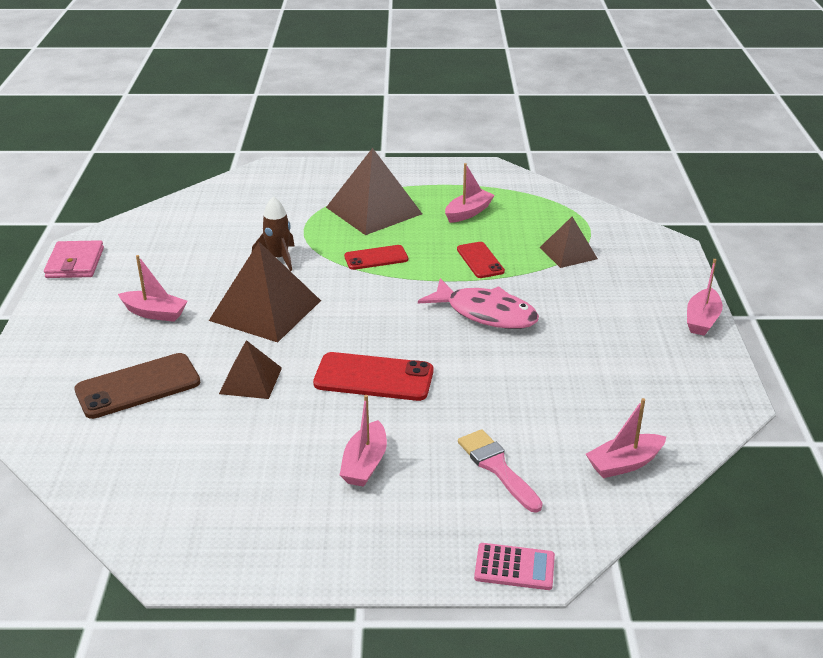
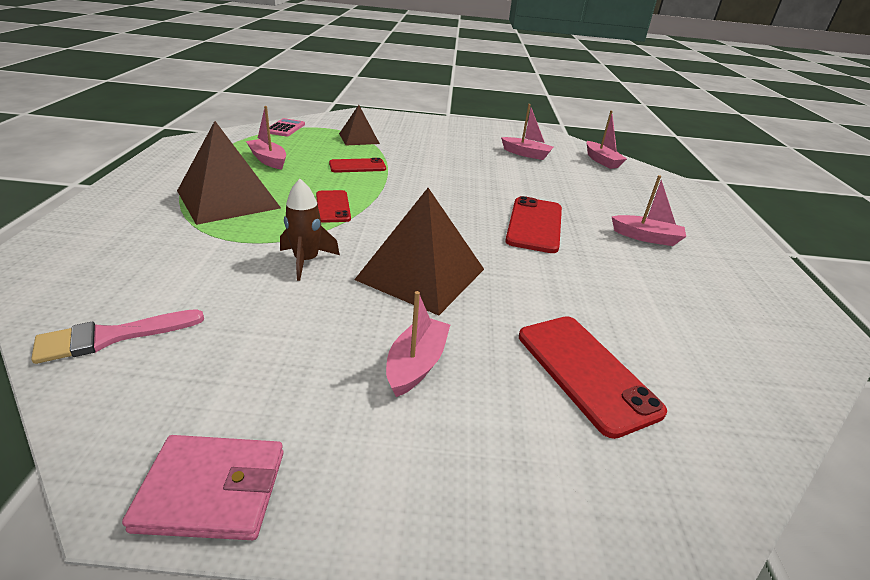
camera: 90 degrees left, 0 degrees up
(138, 386) = (585, 372): brown phone -> red phone
(250, 380) = (553, 287): brown pyramid -> none
(486, 313) = (440, 174): pink fish -> none
(497, 467) = (624, 193): pink brush -> pink brush (111, 337)
(514, 567) = (710, 200): pink calculator -> pink calculator (285, 128)
(702, 320) = (454, 121): pink boat -> pink boat (526, 154)

